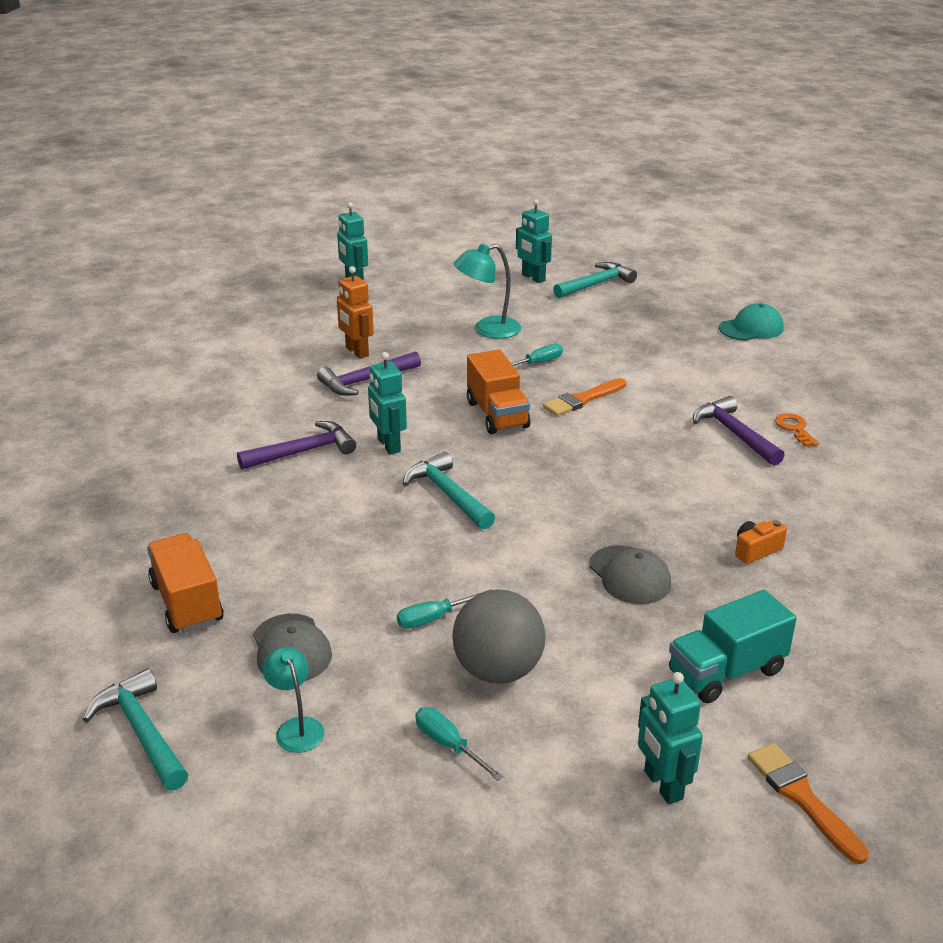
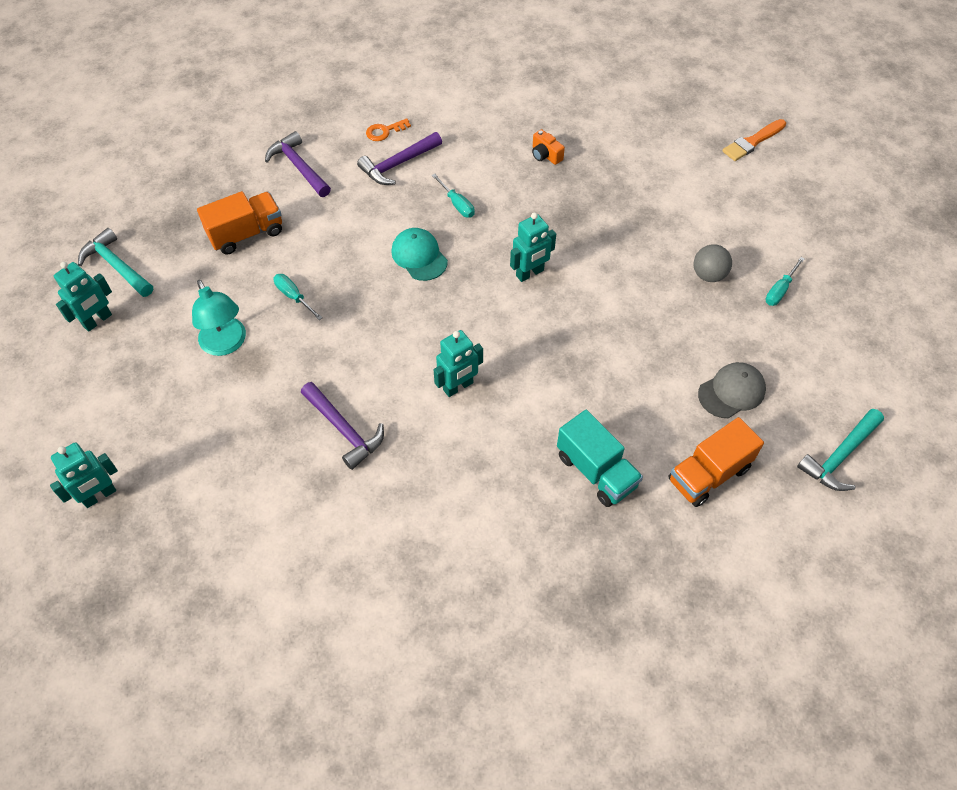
camera: 100 degrees left, 25 degrees up
(296, 727) = (799, 370): turquoise lamp -> none
(303, 451) = (481, 451): purple hammer -> purple hammer (298, 167)
(357, 352) = (282, 451): orange robot -> none
(434, 618) = (671, 316): turquoise screwdriver -> turquoise screwdriver (457, 204)
(448, 494) = (522, 331): turquoise hammer -> none
(497, 415) = (393, 315): orange truck -> orange truck (246, 234)
(498, 670) = (708, 275): grey ball -> grey ball, size x0.63
(583, 399) = (357, 259): orange brush -> none
(629, 575) = (592, 216): grey cap -> none
(662, 785) = (768, 195): turquoise robot -> turquoise robot (530, 273)
(726, 672) = (669, 170): turquoise truck -> turquoise truck (596, 471)
(751, 328) = (215, 152): turquoise cap -> turquoise cap (419, 256)

